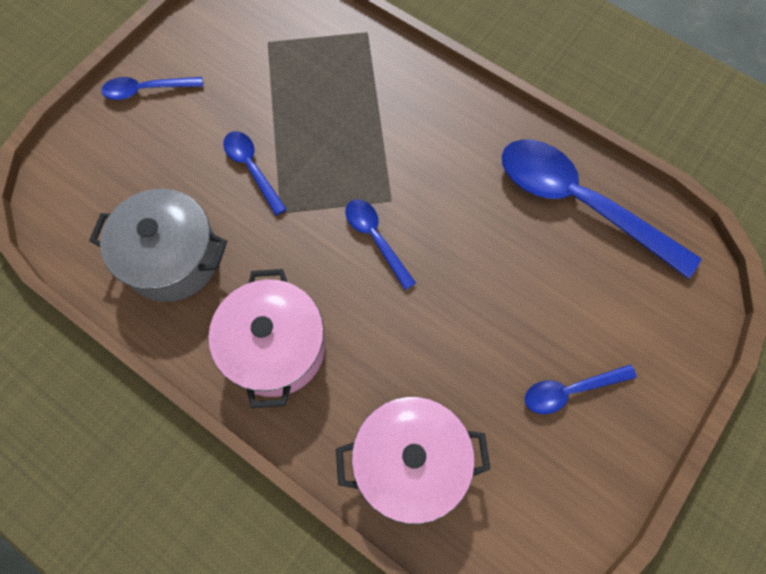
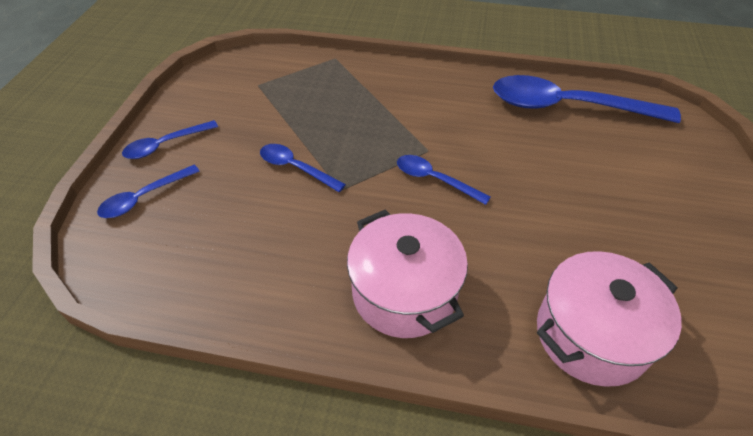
camera: 25 degrees left, 20 degrees down
(173, 258) = (260, 259): grey pot -> none
(569, 390) = (666, 225): blue spoon -> blue spoon (143, 198)

